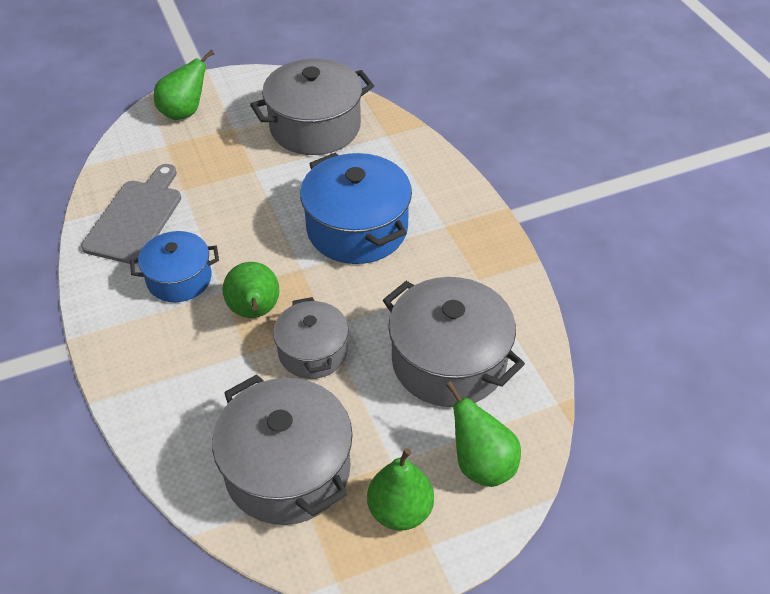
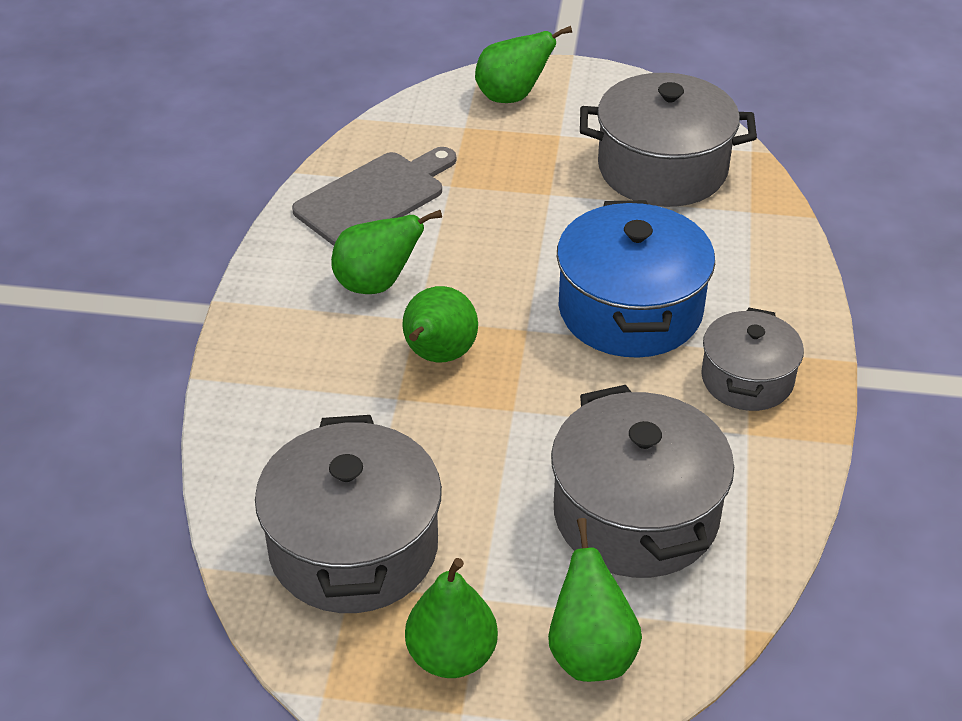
camera: 30 degrees right, 5 degrees down
(179, 279) = (377, 284): blue pot -> green pear
(313, 352) = (474, 430): grey pot -> grey pot (747, 379)

